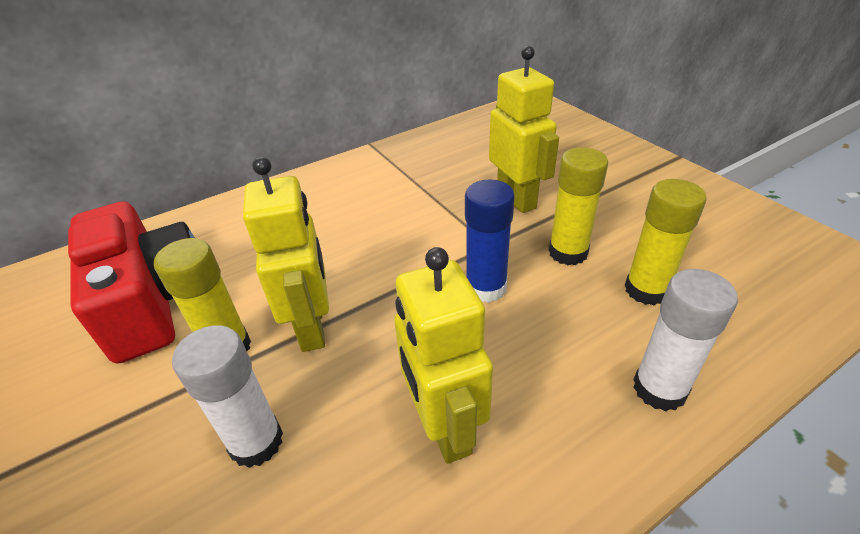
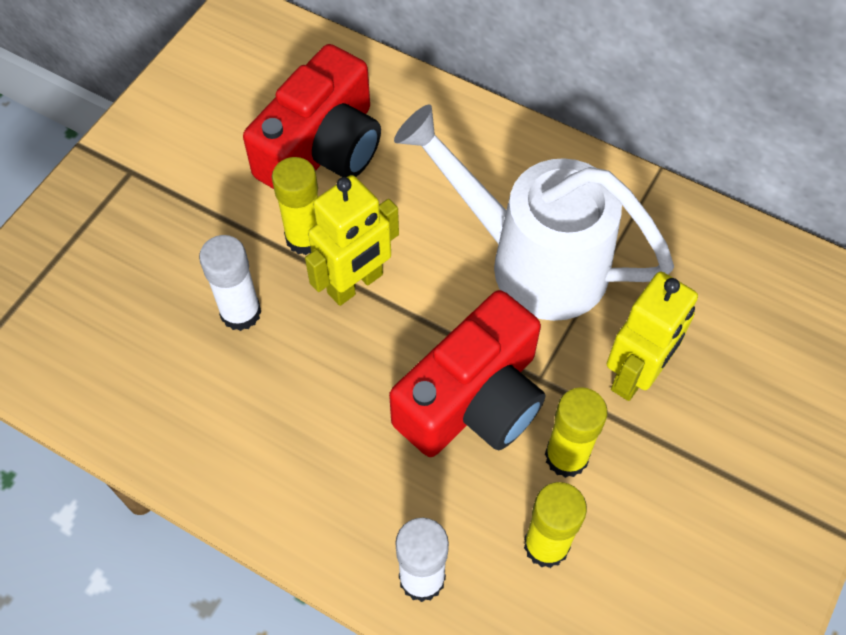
camera: 60 degrees right, 20 degrees up
(387, 215) = (533, 261): none -> white watering can
(444, 427) = (309, 429): yellow robot -> none
(486, 287) = (473, 399): blue glue stick -> red camera

